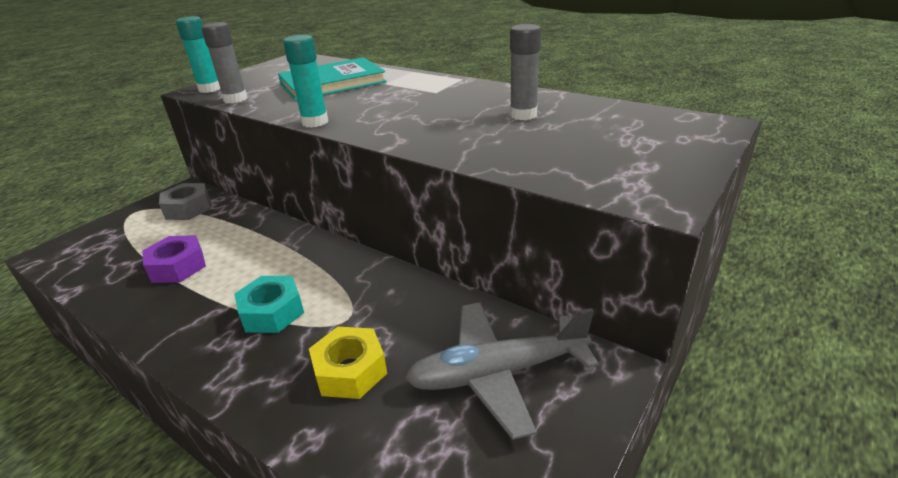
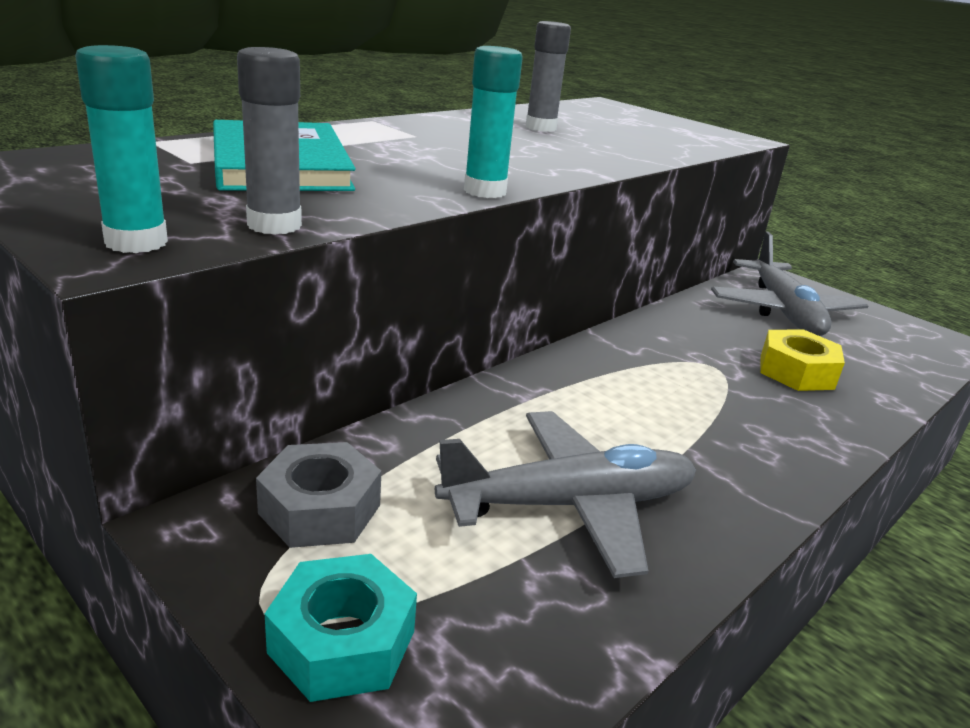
camera: 85 degrees left, 5 degrees down
(178, 267) = (570, 505): purple nut -> grey plane
(272, 312) = (703, 412): turquoise nut -> turquoise nut (342, 641)

